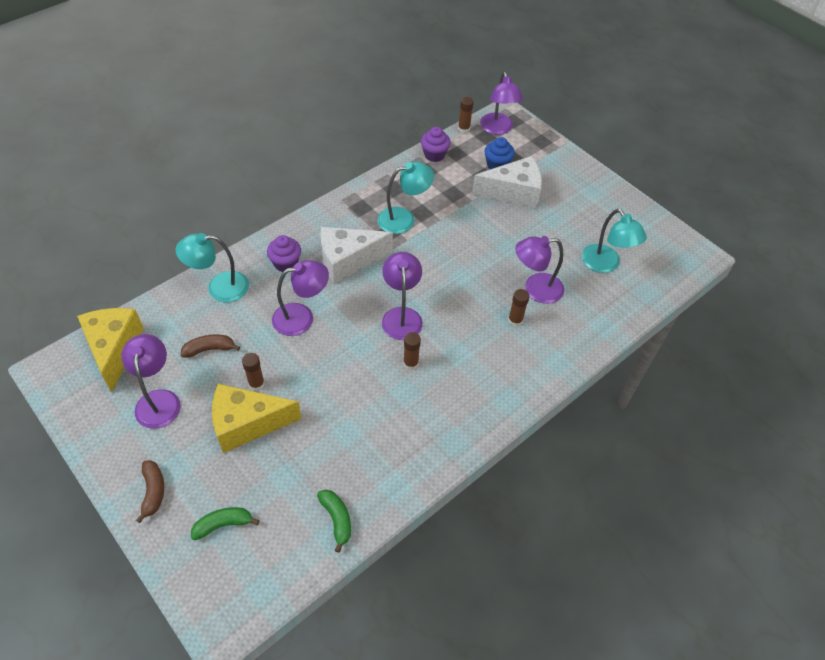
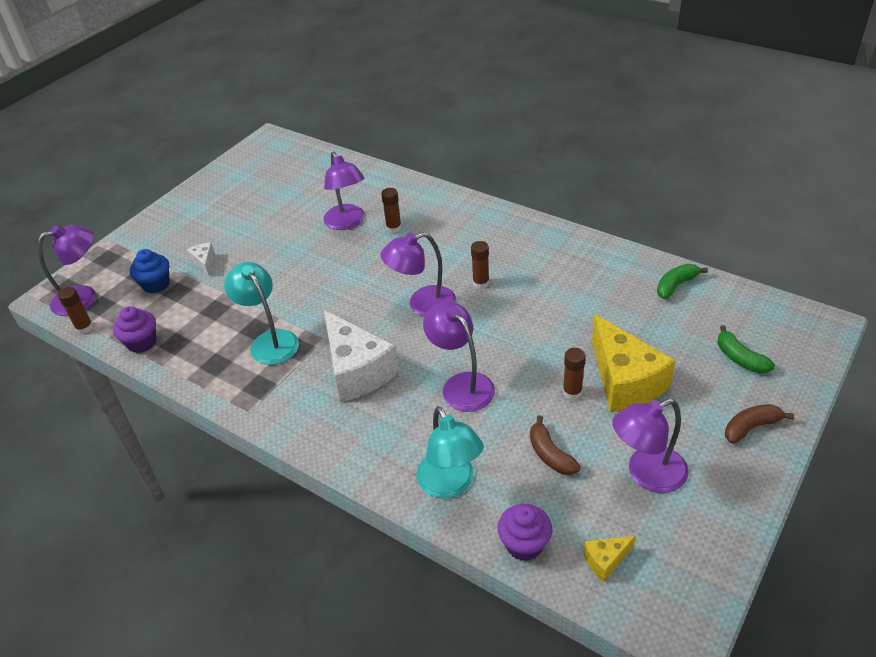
camera: 100 degrees left, 10 degrees down
(114, 349) = (606, 560): yellow cheese -> yellow cheese, size x0.44
(286, 263) = (382, 429): purple cupcake -> purple cupcake (524, 544)
(513, 193) = (204, 263): white cheese -> white cheese, size x0.44
(605, 264) = (298, 187): turquoise lamp -> none

